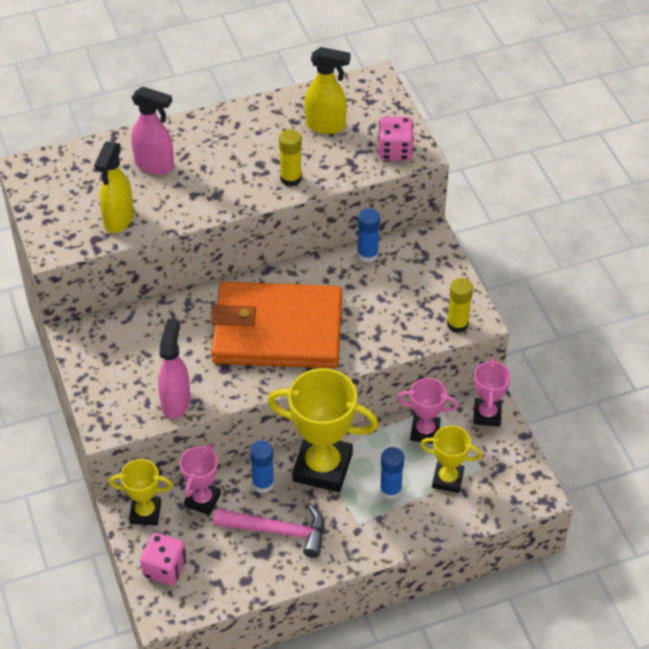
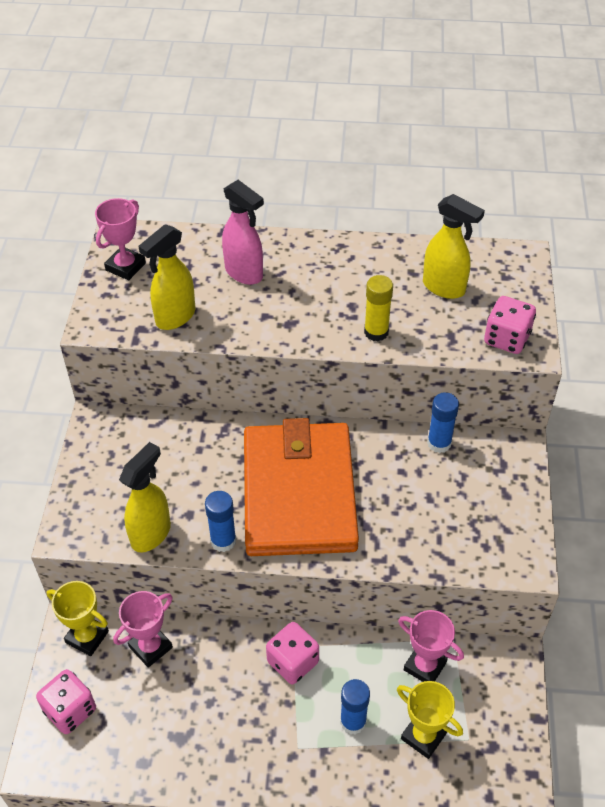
camera: 25 degrees right, 0 degrees up
(176, 402) = (151, 533): pink spray bottle -> yellow spray bottle
(263, 483) = (221, 654): blue glue stick -> blue glue stick (223, 540)
(277, 330) = (299, 493): orange wallet -> orange wallet turned 60 degrees clockwise
(278, 531) = (208, 718): pink hammer -> none
(322, 467) = (293, 662): yellow trophy -> pink dice
(457, 324) = (502, 561): yellow glue stick -> none
(487, 415) = (505, 674): pink trophy -> pink trophy (125, 267)

